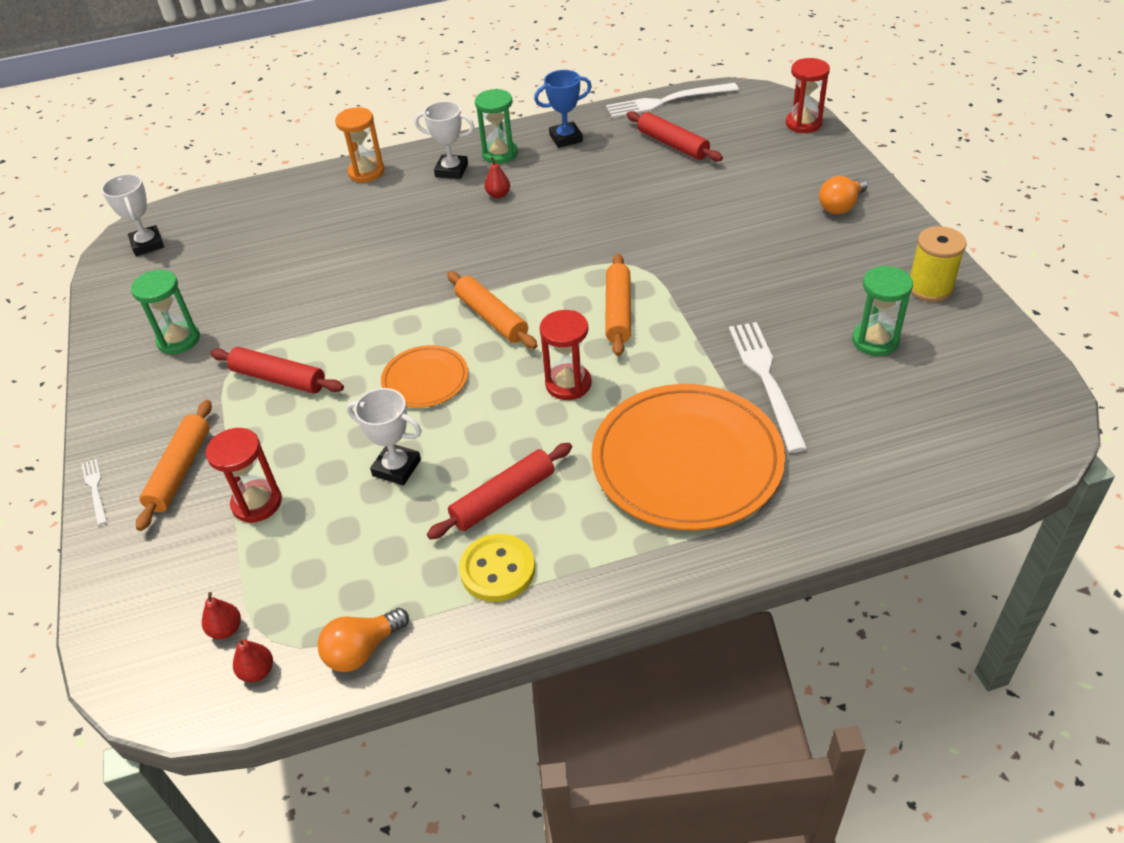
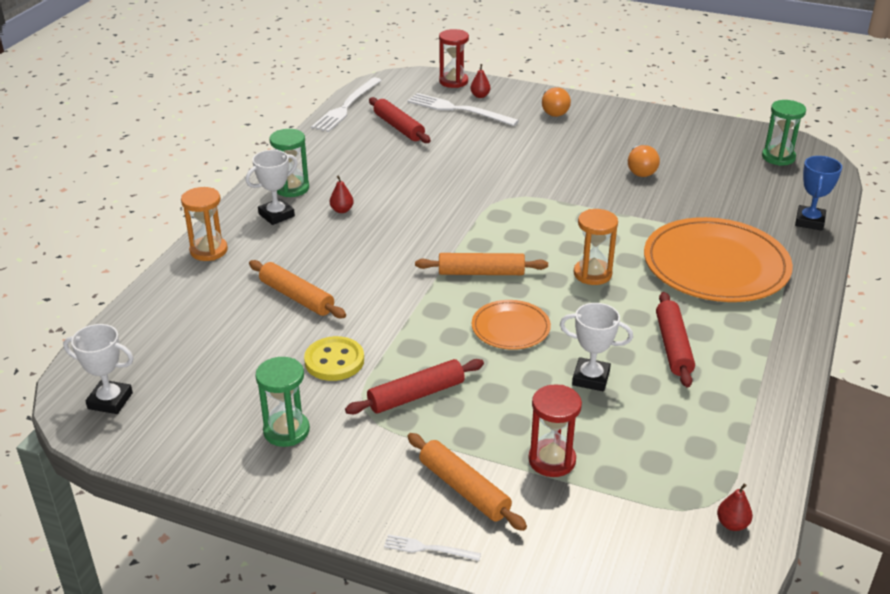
camera: 55 degrees left, 10 degrees down
(226, 629) = (674, 526): red pear -> red pear (480, 96)
(362, 650) = (756, 464): orange light bulb -> orange light bulb (640, 170)
(397, 468) = (591, 378): white trophy -> white trophy turned 45 degrees clockwise
(497, 570) = (737, 376): yellow button -> yellow button (334, 361)
(566, 138) = (321, 157): blue trophy -> blue trophy (809, 221)
(568, 384) = (592, 274): red hourglass -> orange hourglass
(618, 311) = (545, 224): orange rolling pin -> orange rolling pin (297, 297)
(672, 144) = (399, 127): red rolling pin -> red rolling pin turned 60 degrees clockwise
(766, 380) = (677, 208): white fork -> white fork (458, 110)
(875, 341) = (687, 161): green hourglass -> green hourglass (778, 157)
(930, 288) = (664, 125): yellow spool -> none

